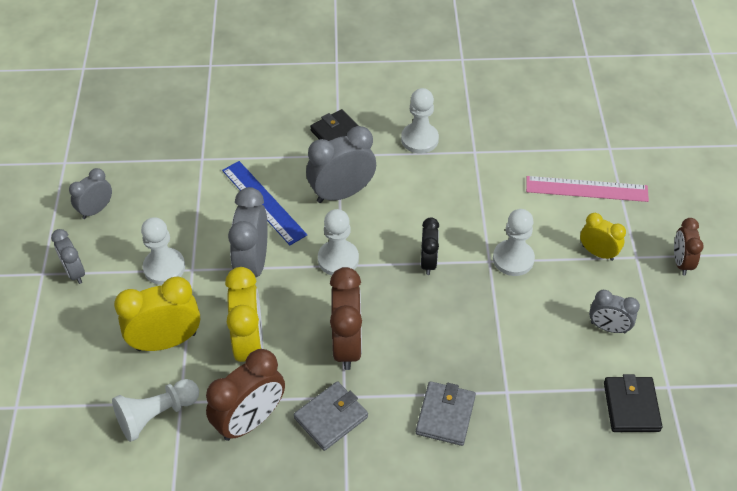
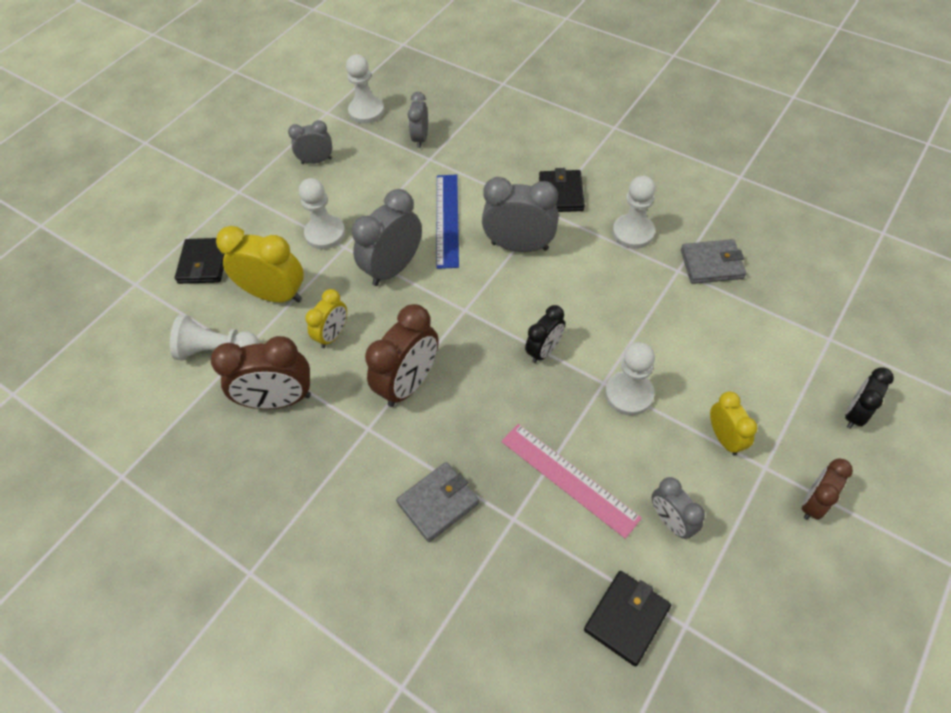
camera: 40 degrees right, 5 degrees up
(70, 352) = (204, 263): none -> black wallet
(75, 272) = (260, 202): grey clock -> grey clock (421, 138)
(249, 344) = (333, 335): yellow clock -> yellow clock, size x0.59
(331, 417) = (341, 439): grey wallet -> grey wallet (711, 264)
(338, 259) = (466, 303): white pawn -> white pawn (366, 111)
(586, 189) = (767, 367): pink ruler -> pink ruler (569, 478)
(661, 190) = (855, 414): none -> black clock

